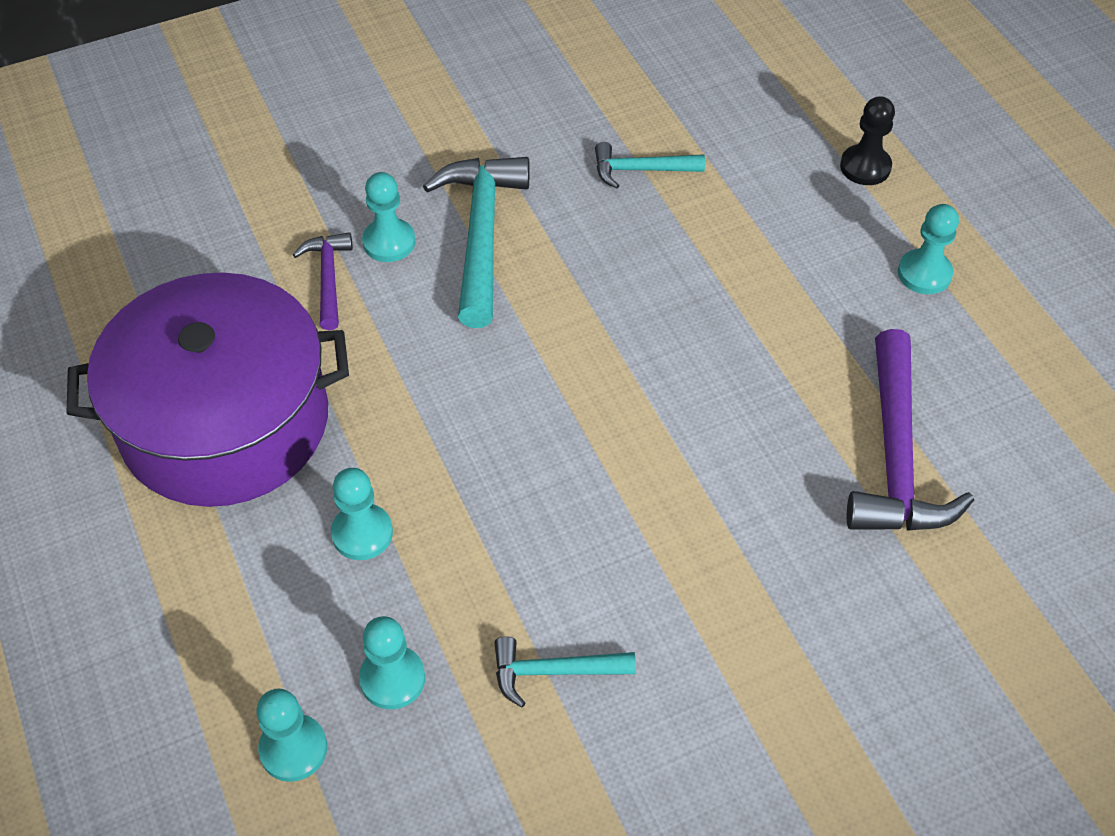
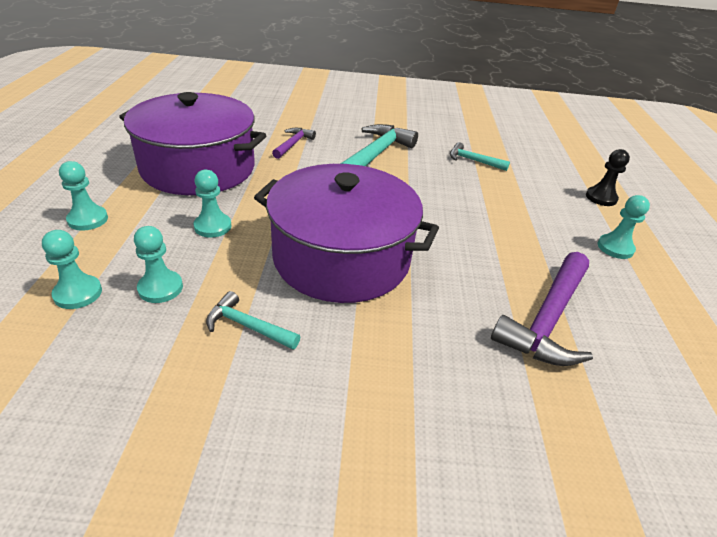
camera: 25 degrees right, 15 degrees down
(389, 242) = (331, 143): turquoise pawn -> turquoise pawn (88, 219)
(585, 492) = (341, 258): none -> purple pot

